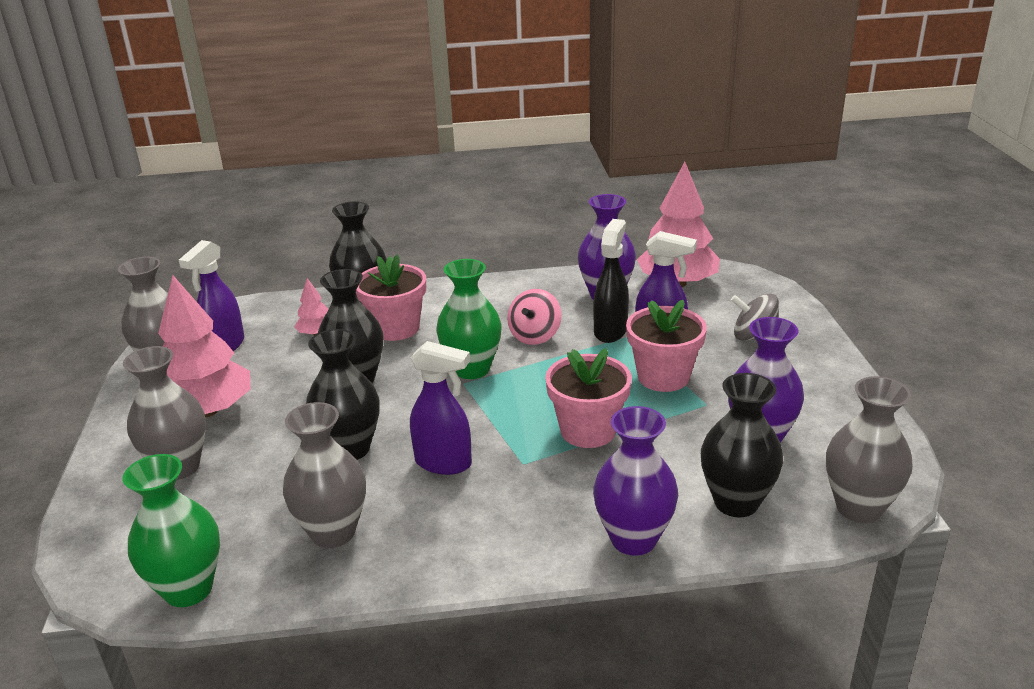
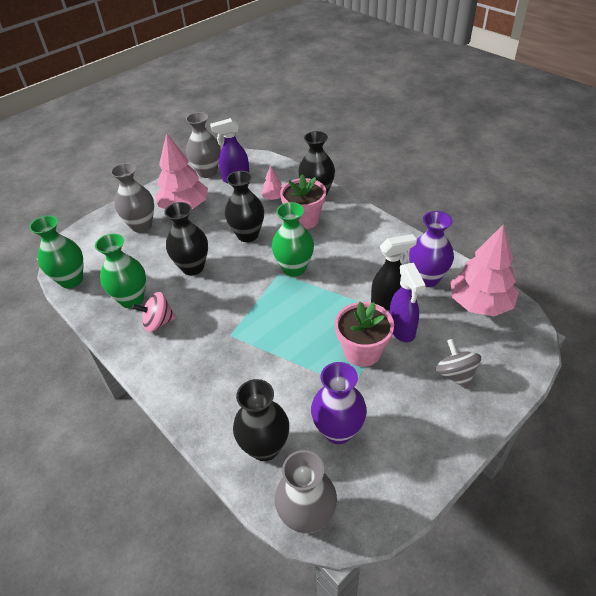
camera: 55 degrees right, 15 degrees up
(333, 532) = (132, 299): grey vase -> green vase
(444, 463) = (207, 306): purple spray bottle -> none
(535, 336) = (350, 274): pink spinning top -> pink spinning top (158, 322)
(588, 430) = (279, 346): pink flower pot -> none
(633, 539) = (200, 414): purple vase -> none

